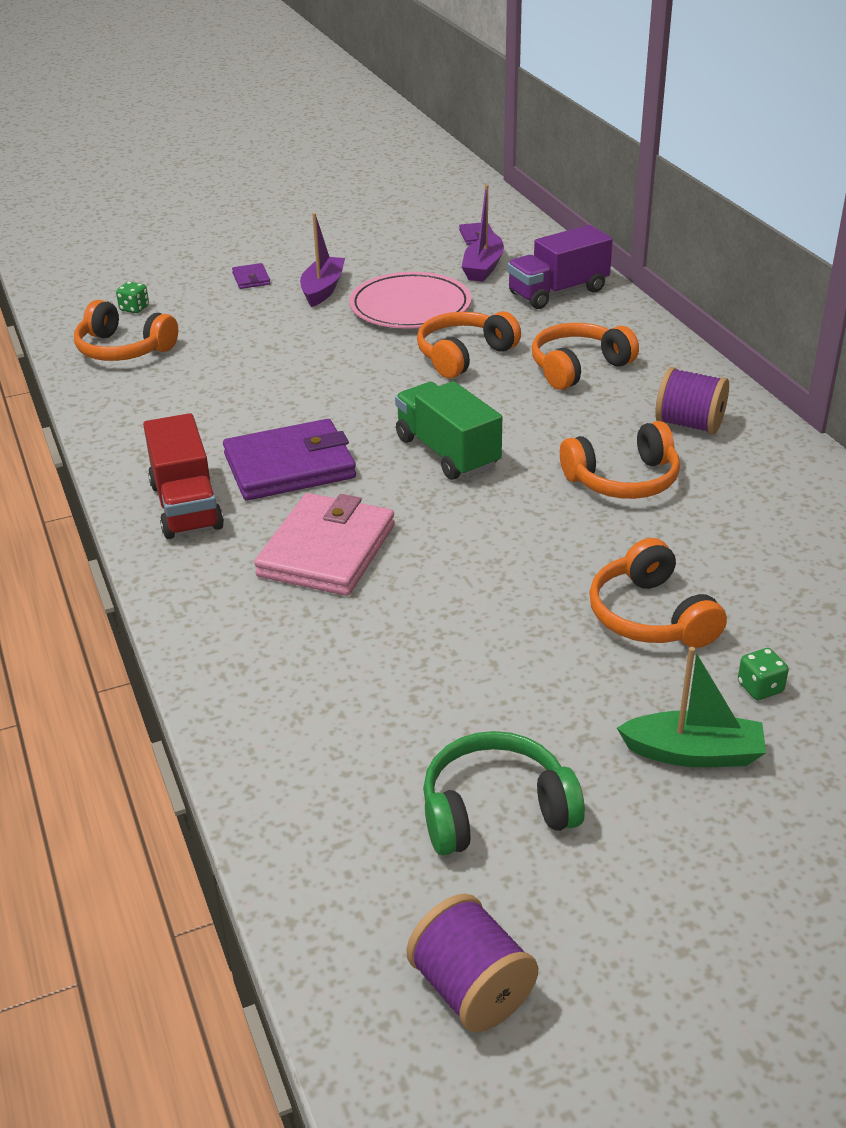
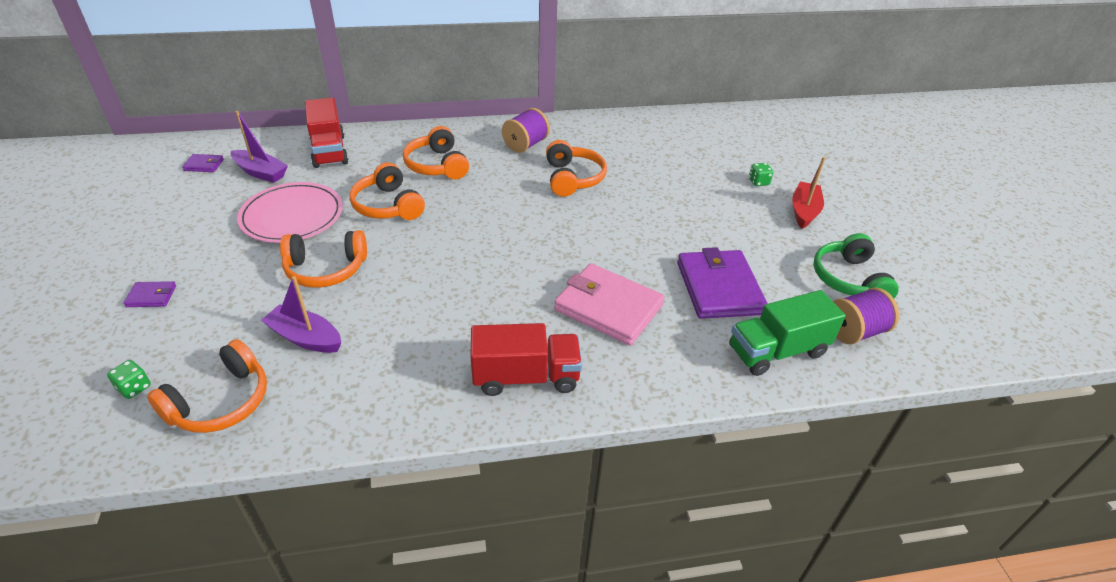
camera: 80 degrees left, 5 degrees up
(289, 466) = (494, 312): purple wallet -> purple wallet (719, 288)
(323, 289) = (218, 256): purple boat -> purple boat (305, 338)
(447, 453) = (512, 236): green truck -> green truck (777, 351)
(471, 989) = (965, 309): purple spool -> purple spool (854, 331)
(558, 292) = (329, 151): purple truck -> red truck
(651, 616) = (700, 199): orange headphones -> orange headphones (326, 269)
(693, 753) = (804, 211): green boat -> red boat

